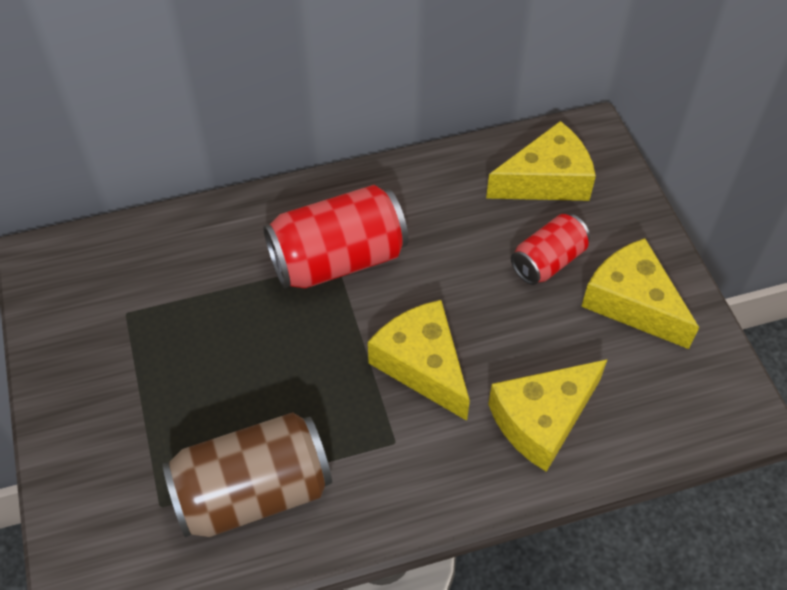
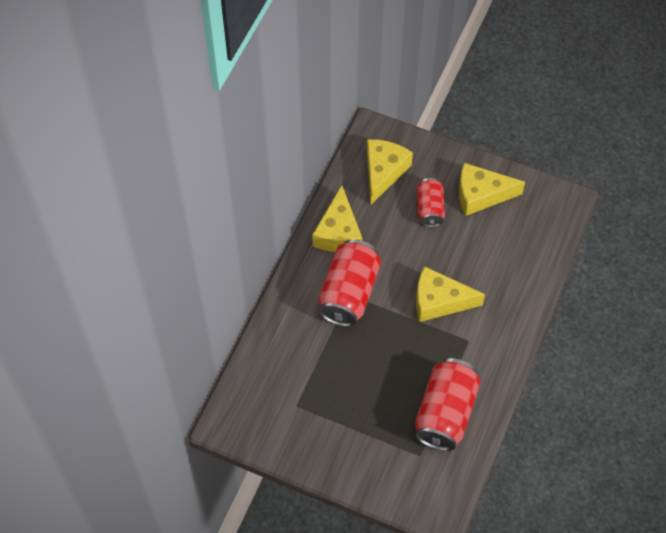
camera: 50 degrees left, 5 degrees up
(253, 492) = (445, 413): brown can -> red can
(542, 419) = (507, 276): yellow cheese -> yellow cheese (338, 232)

